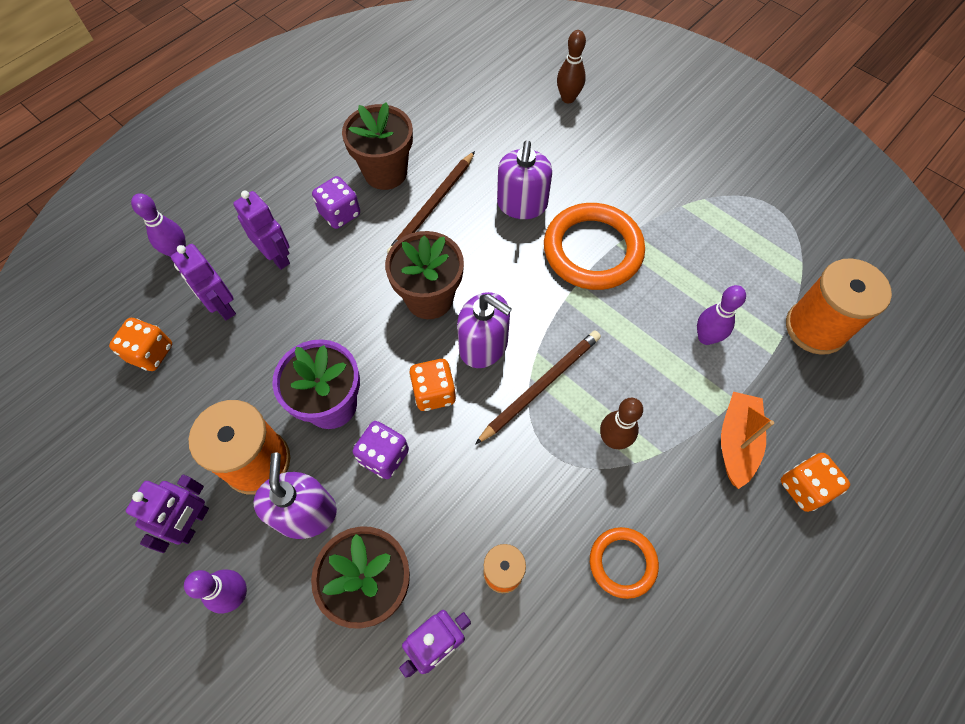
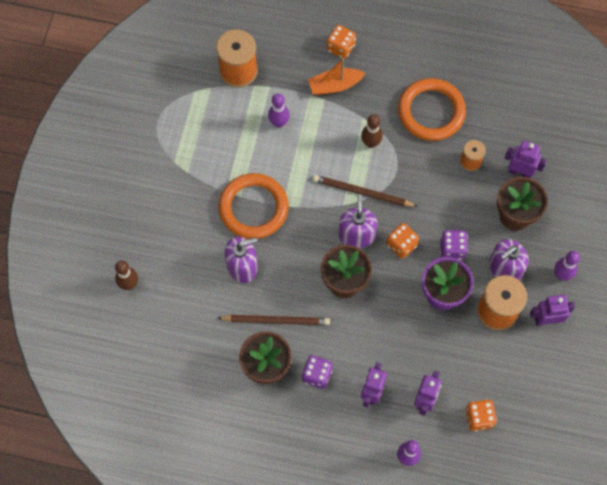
camera: 120 degrees left, 5 degrees up
(622, 563) = (431, 112): orange ring -> orange ring, size x1.82

